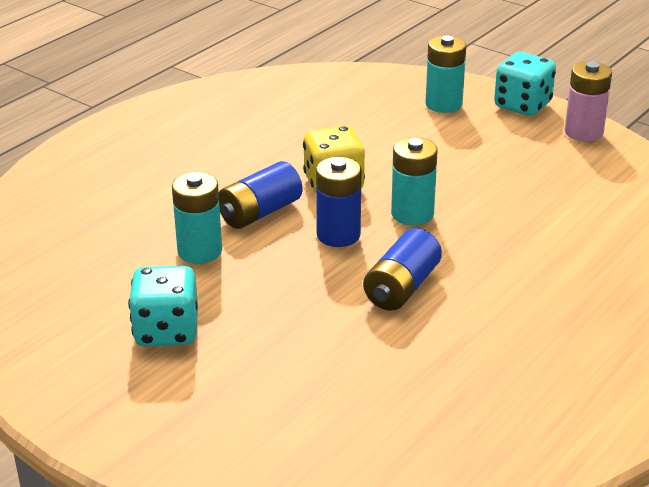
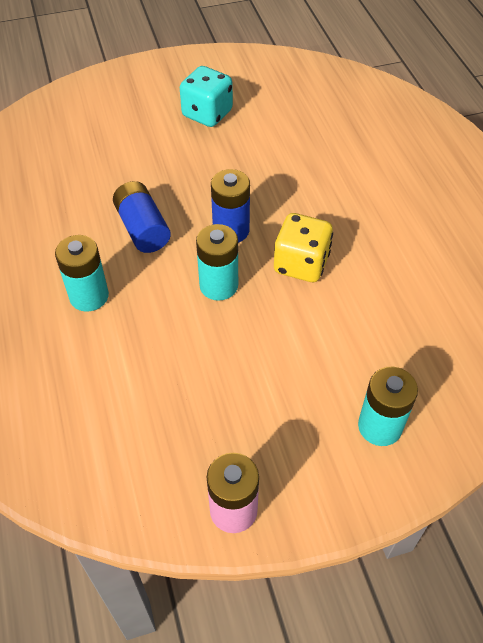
camera: 125 degrees right, 20 degrees up
(200, 251) = (275, 158): turquoise battery -> turquoise battery (89, 296)
(259, 212) = (296, 205): blue battery -> none
(522, 105) = (327, 497): turquoise dice -> none

